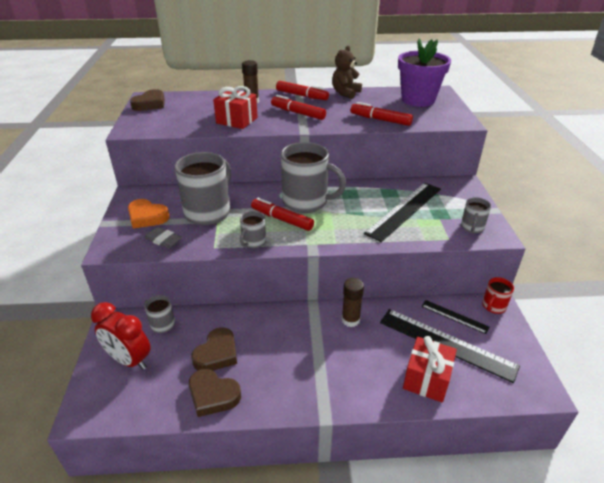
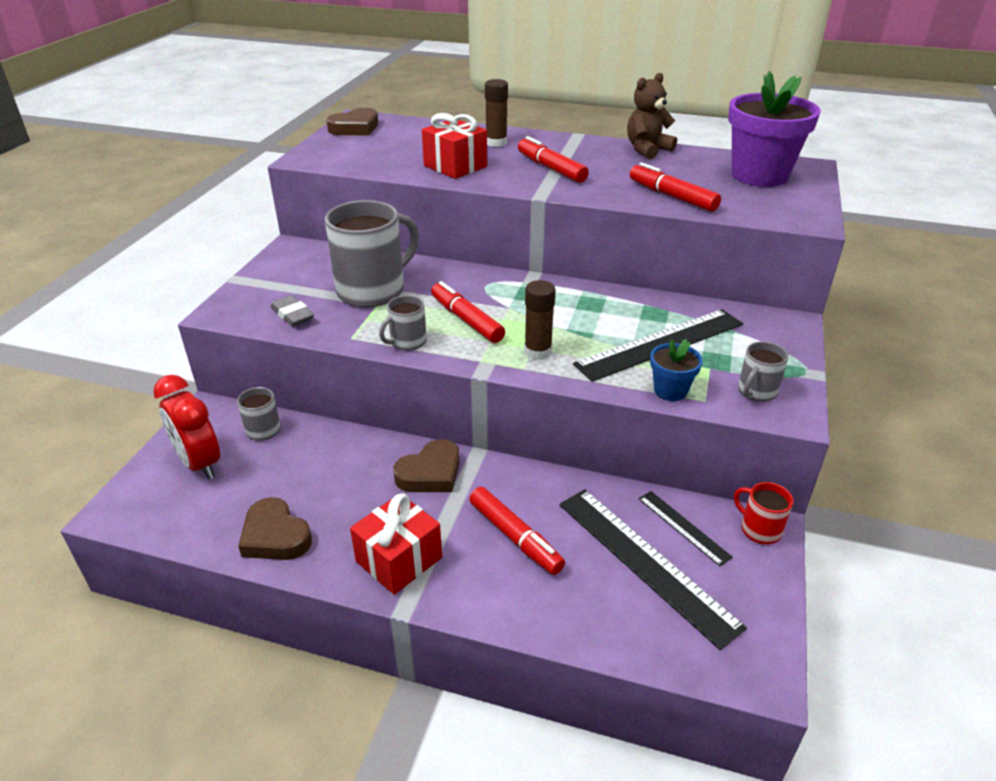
camera: 20 degrees right, 0 degrees up
(147, 217) = (291, 281): orange heart -> none
(217, 354) = (309, 485): brown heart -> brown heart (430, 473)
(301, 96) = (576, 144): red marker -> red marker (515, 537)
(306, 202) = (518, 303): grey mug -> none
(350, 320) = (518, 490): brown glue stick -> brown glue stick (538, 351)
(426, 379) = (583, 603): red gift -> red gift (399, 559)
(427, 237) = (670, 390): none -> blue flower pot
(493, 306) = (759, 529): red mug -> red mug turned 75 degrees clockwise

